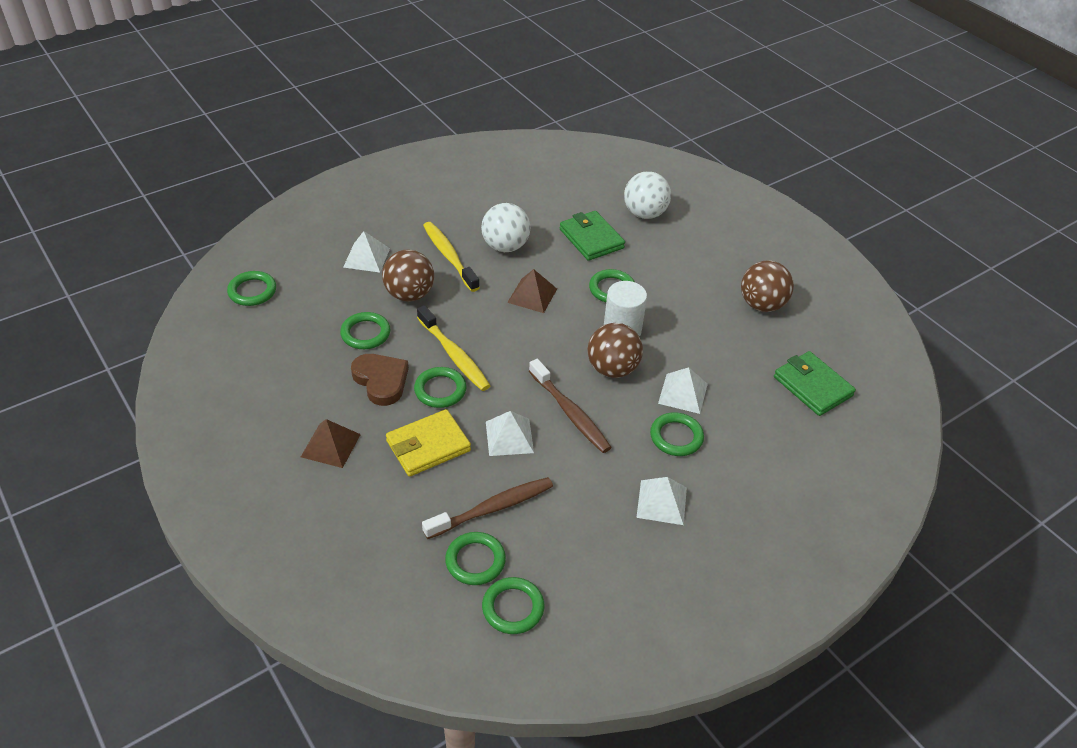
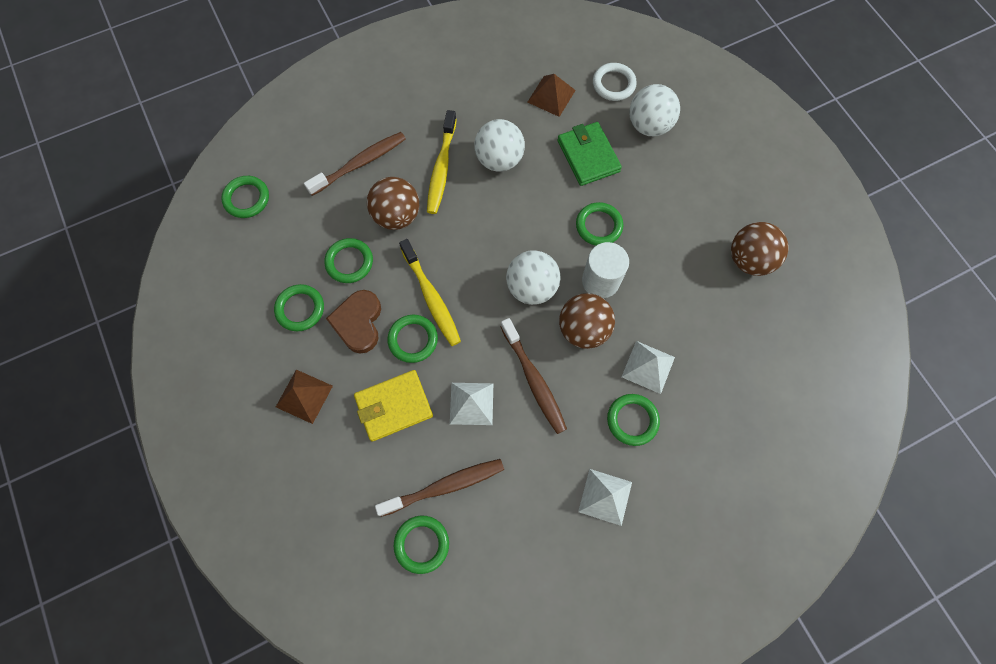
camera: 10 degrees right, 25 degrees up
(366, 257) = (360, 163): white pyramid -> brown toothbrush
(381, 381) = (358, 322): brown heart -> brown heart turned 150 degrees counterclockwise
(449, 256) = (441, 168): yellow toothbrush -> yellow toothbrush turned 150 degrees counterclockwise
(513, 608) = (449, 600): green ring -> green ring (300, 309)
(532, 295) = (517, 227): brown pyramid -> brown pyramid (551, 96)
(554, 340) = (531, 287): none -> white ball
(605, 186) = (613, 84): none -> white ring
(812, 386) = (780, 371): green wallet -> none

